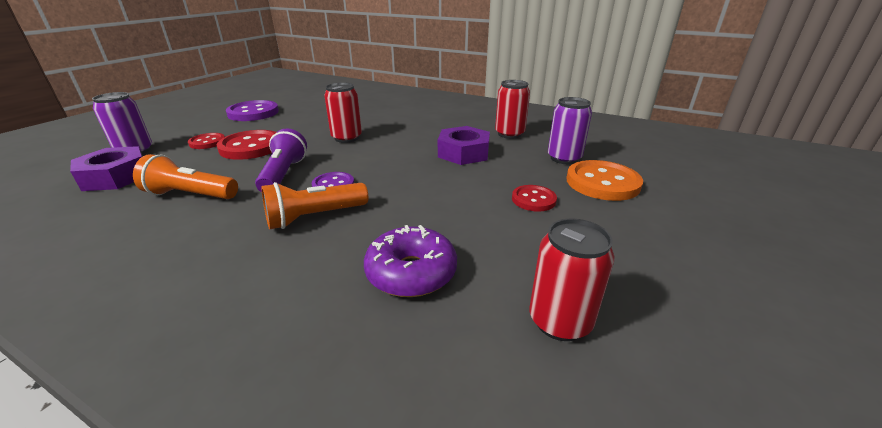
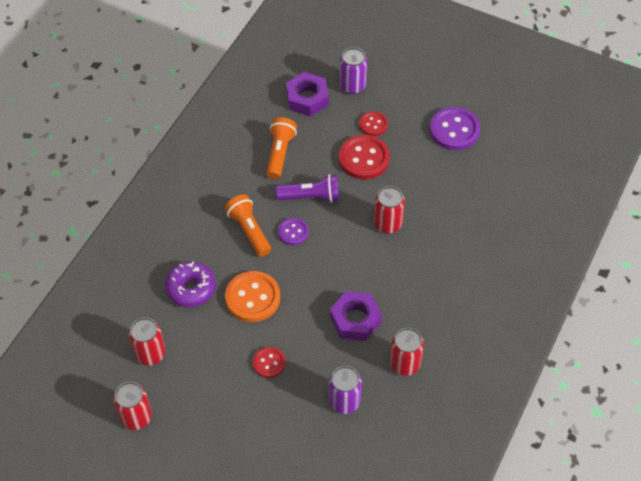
camera: 90 degrees right, 25 degrees up
(602, 183) = (296, 419): orange button -> orange button (253, 298)
(708, 335) = (136, 417): none -> red can

